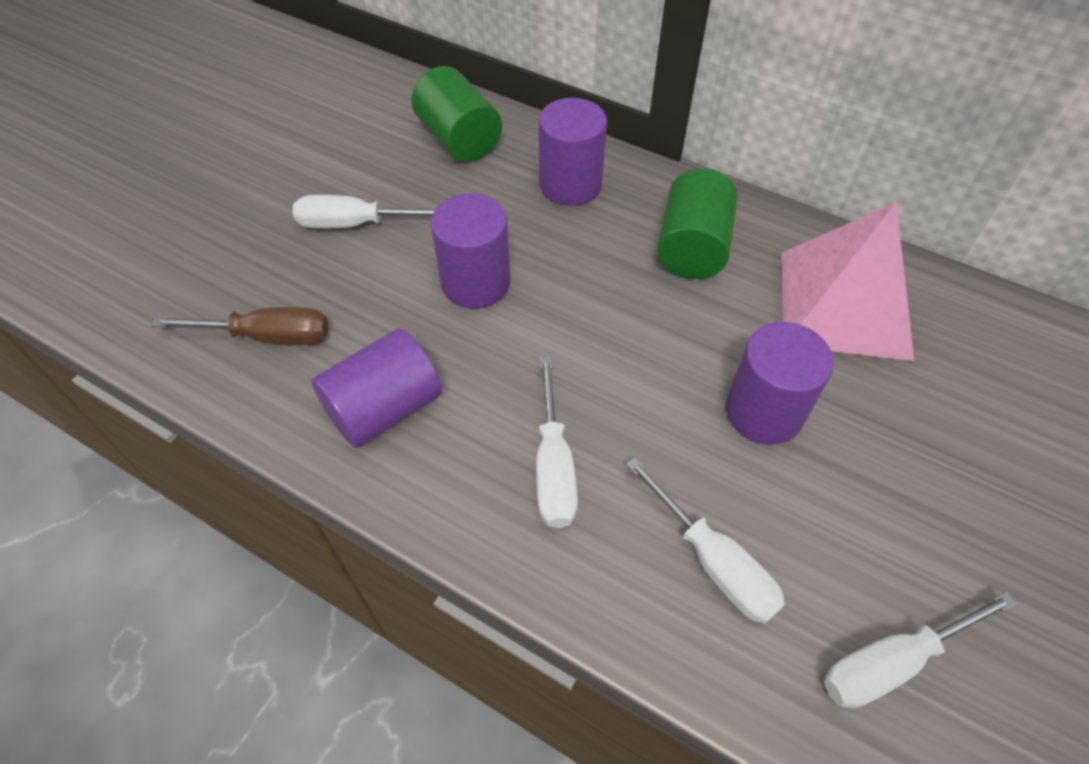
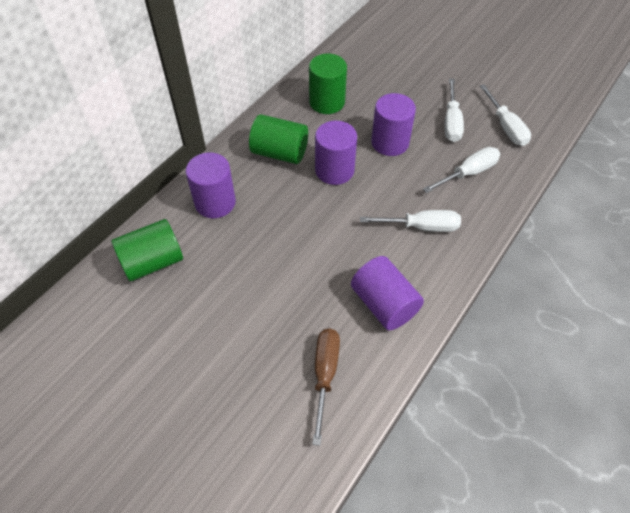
camera: 85 degrees left, 0 degrees up
(354, 224) = (227, 326): white screwdriver -> white screwdriver (451, 122)
(475, 282) = (292, 256): purple cylinder -> purple cylinder (334, 170)
(844, 304) = (327, 102): pink pyramid -> green cylinder

